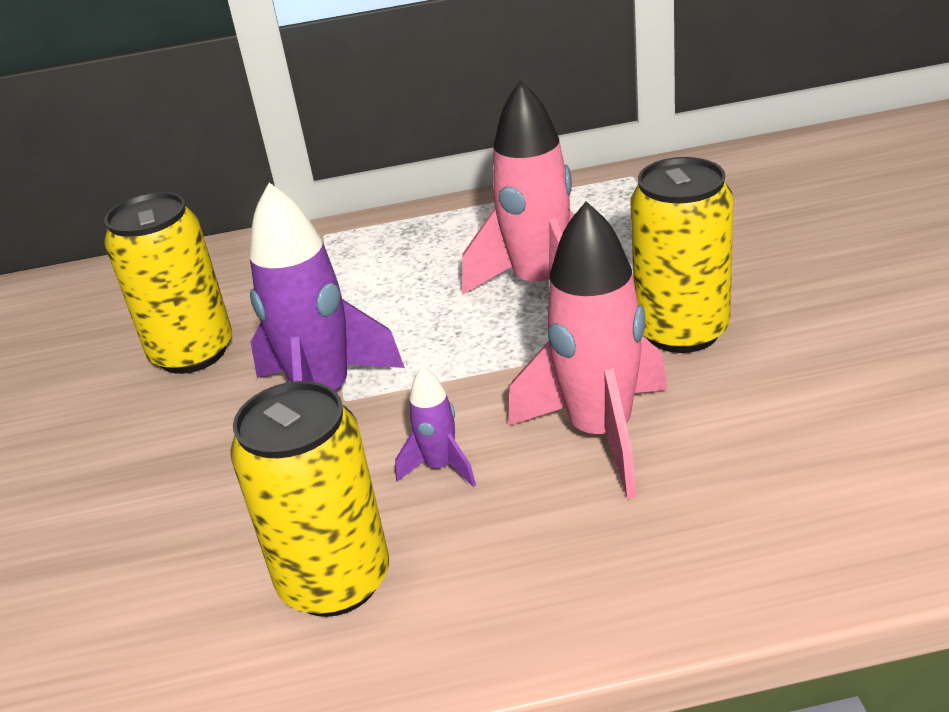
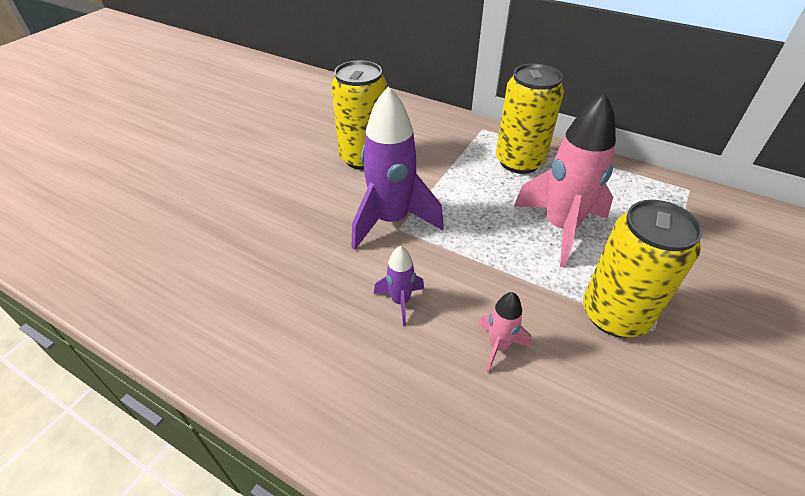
camera: 35 degrees right, 10 degrees up
(335, 580) = (294, 326): yellow can -> yellow can (519, 162)
(601, 434) = (498, 346): pink rocket -> pink rocket, size x0.48

